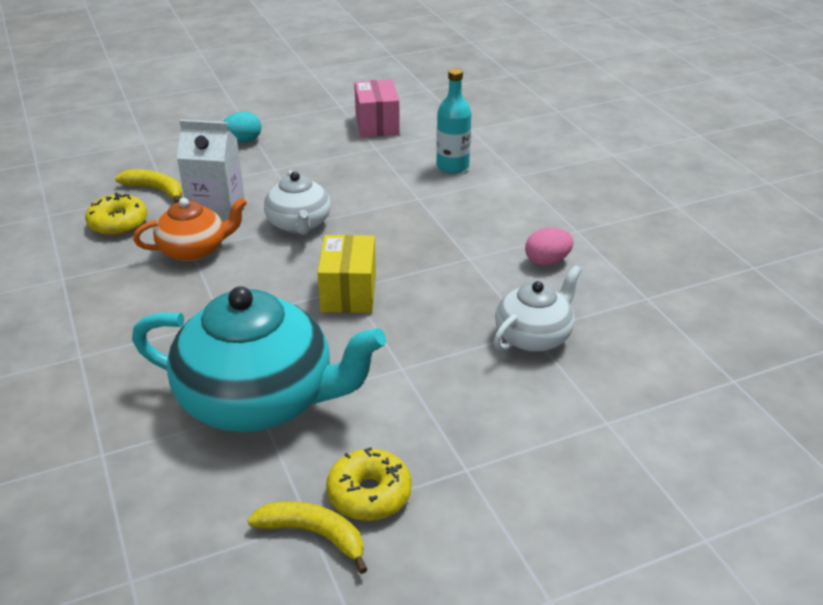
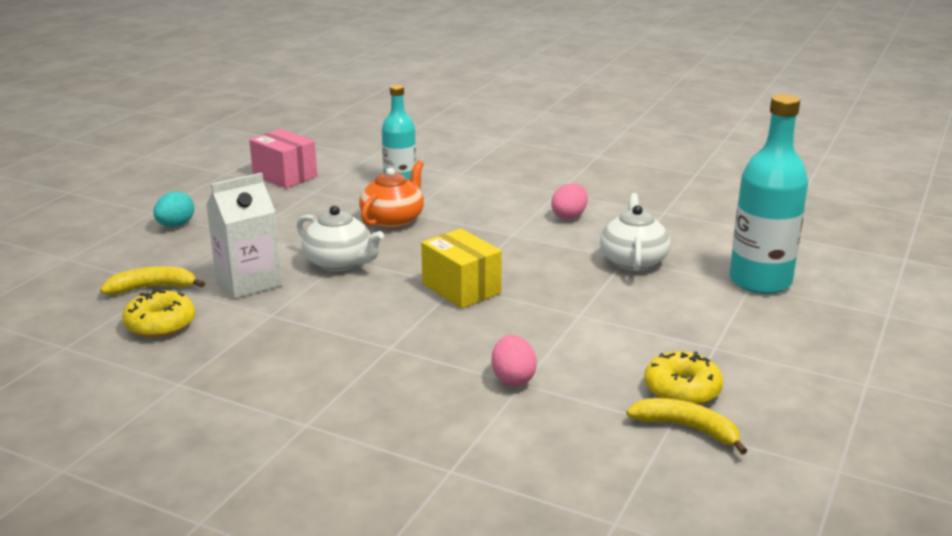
camera: 40 degrees left, 10 degrees down
(194, 250) = (276, 314): orange teapot -> orange teapot (393, 220)
(259, 400) = (513, 379): turquoise teapot -> pink egg
(314, 534) = (687, 428): yellow banana -> yellow banana turned 45 degrees clockwise
(624, 423) = (760, 281): none -> turquoise bottle

